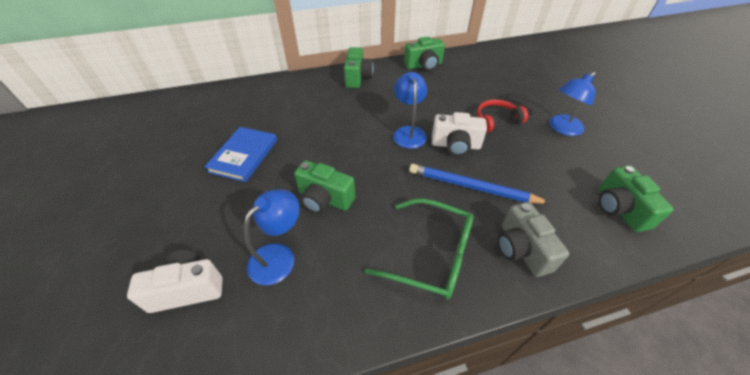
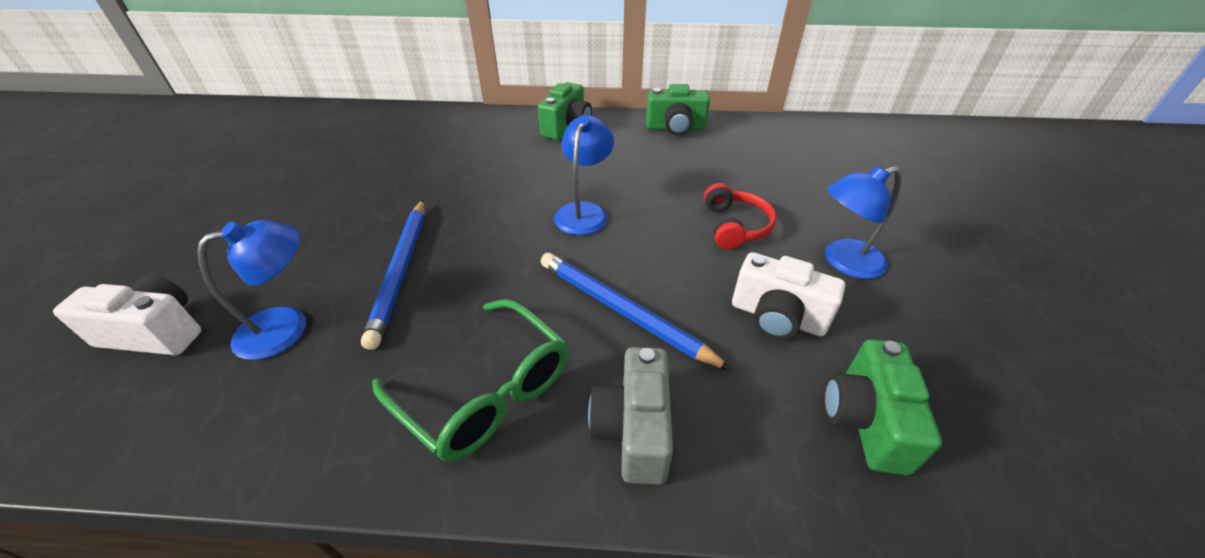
camera: 20 degrees right, 5 degrees down
(244, 156) = (348, 192): blue book -> none
(324, 199) = (401, 270): green camera -> blue pencil
(455, 145) = (642, 245): white camera -> white camera (777, 317)
(496, 121) = (735, 226): red headphones -> red headphones turned 90 degrees clockwise

